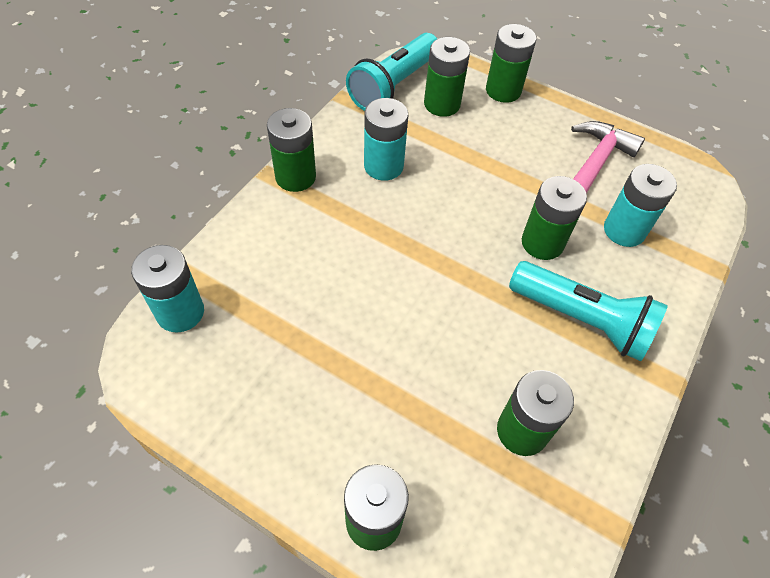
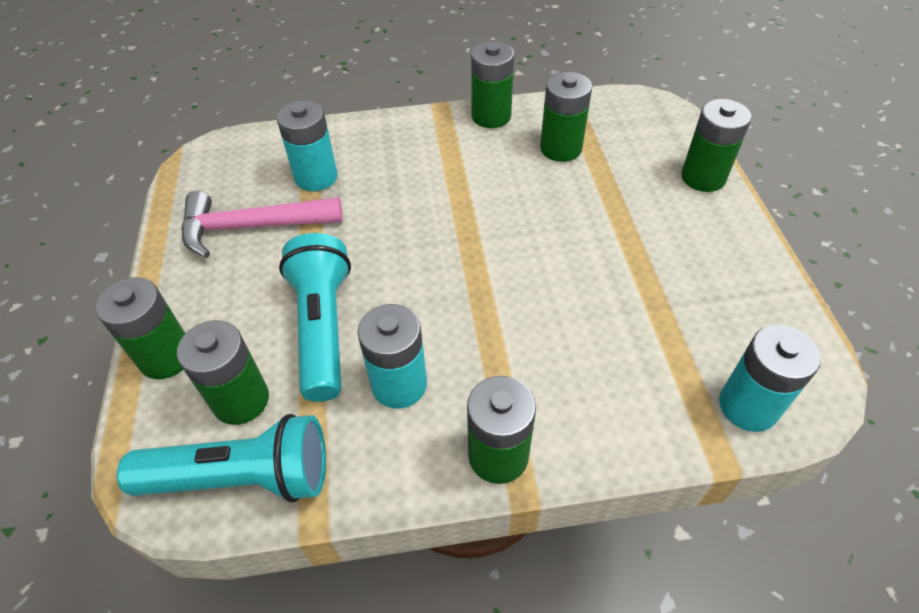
camera: 125 degrees left, 5 degrees down
(542, 243) = (382, 215): green battery -> green battery (491, 116)
(582, 319) = (437, 161): turquoise flashlight -> turquoise flashlight (322, 328)

